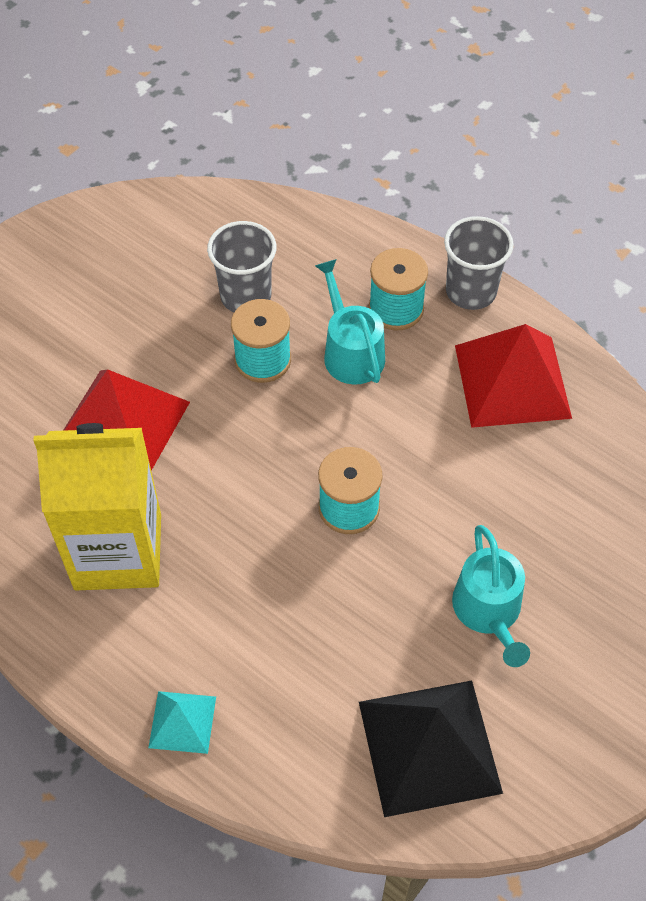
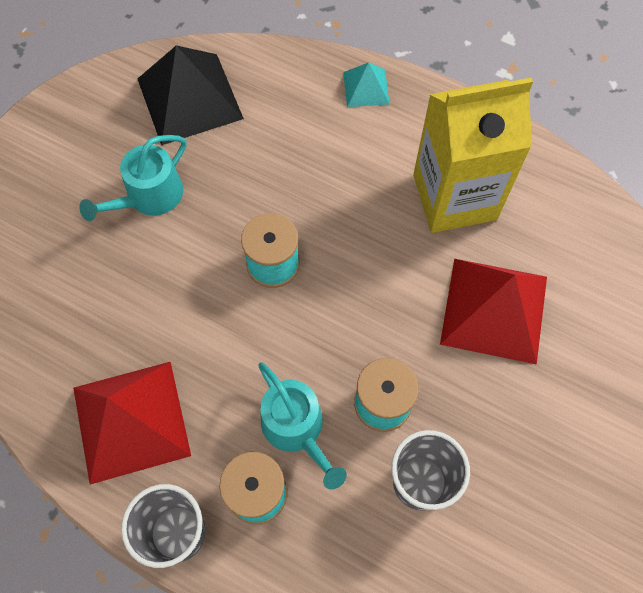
camera: 170 degrees right, 10 degrees up
(489, 611) = (149, 196): turquoise watering can -> turquoise watering can turned 120 degrees counterclockwise

